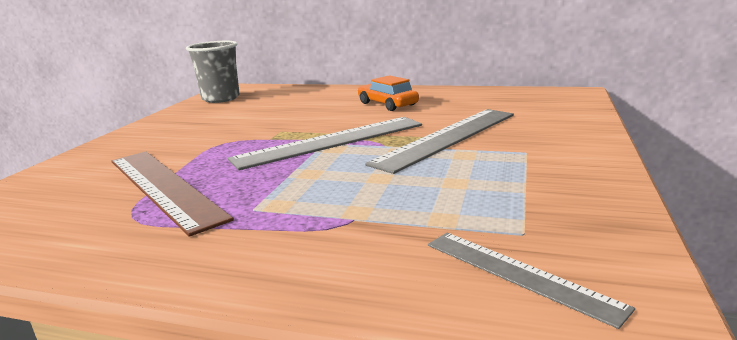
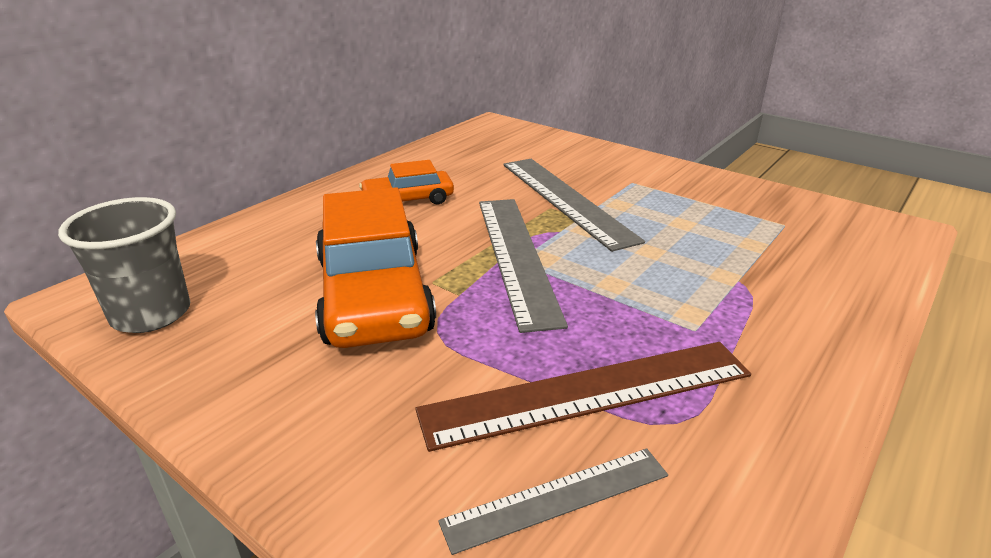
camera: 70 degrees left, 10 degrees up
(257, 123) = (374, 295): none -> orange car
(519, 274) = (842, 241): grey ruler -> grey ruler (557, 498)

